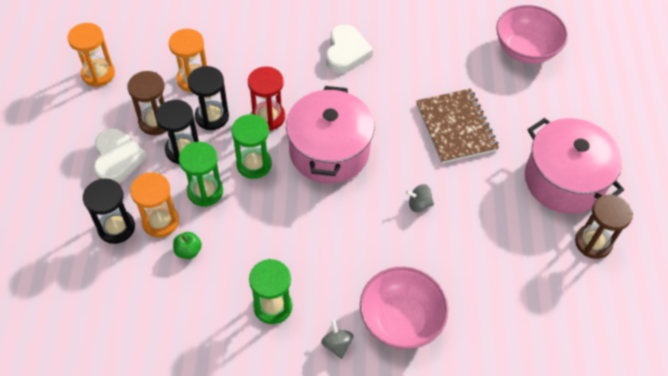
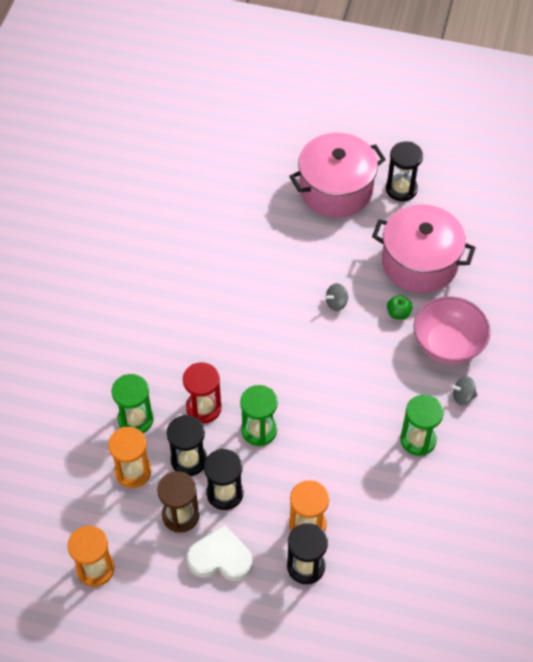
camera: 75 degrees left, 0 degrees up
(188, 251) = (346, 503): green apple -> green apple (398, 313)
(205, 191) = (281, 479): green hourglass -> green hourglass (135, 419)
(329, 151) = (259, 362): pink pot -> pink pot (419, 263)
(346, 52) = (139, 322): white heart -> none
(419, 204) = (336, 303): grey spinning top -> grey spinning top turned 45 degrees clockwise
(456, 127) = (258, 253): brown notebook -> none
(525, 50) = (182, 174): pink bowl -> none
(593, 242) = (401, 189): brown hourglass -> black hourglass

